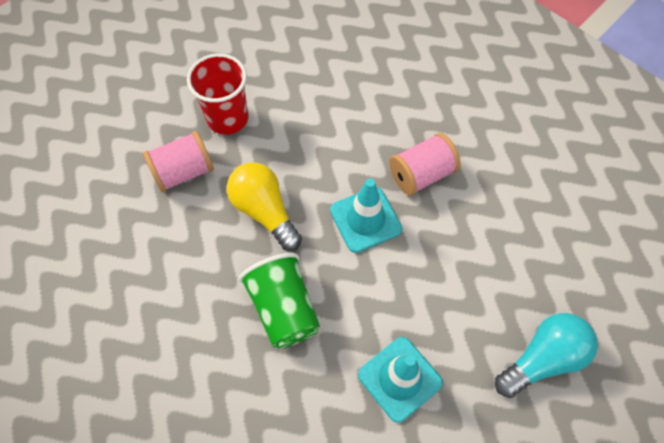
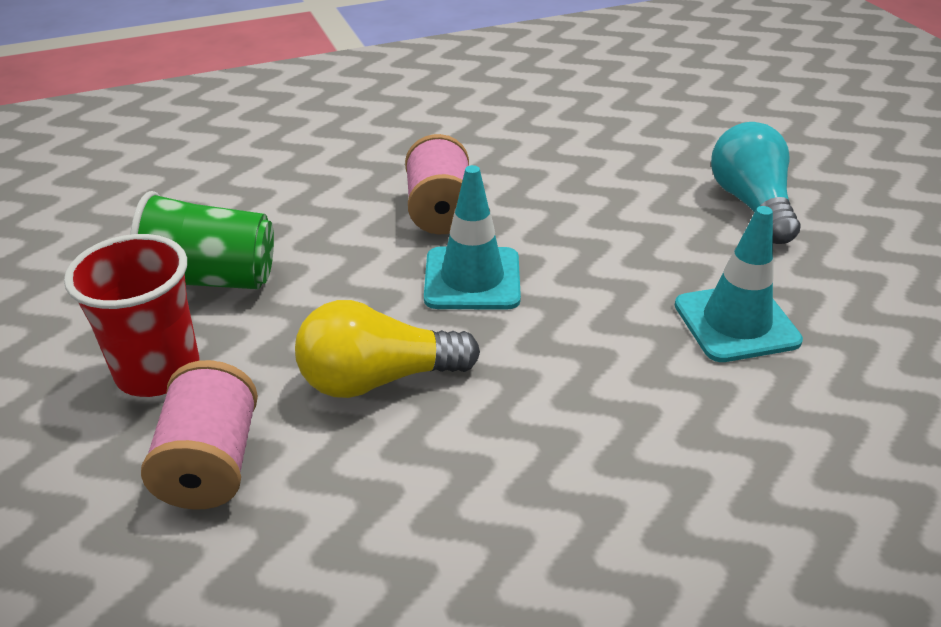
camera: 65 degrees left, 25 degrees down
(284, 308) = (568, 408): green cup -> green cup (211, 280)

